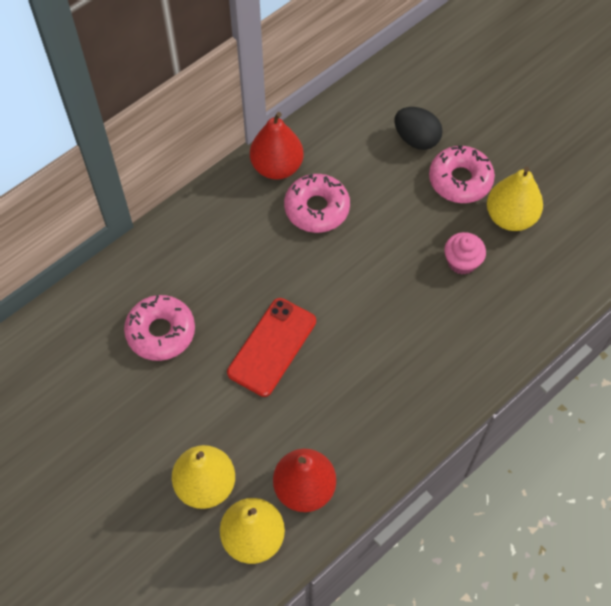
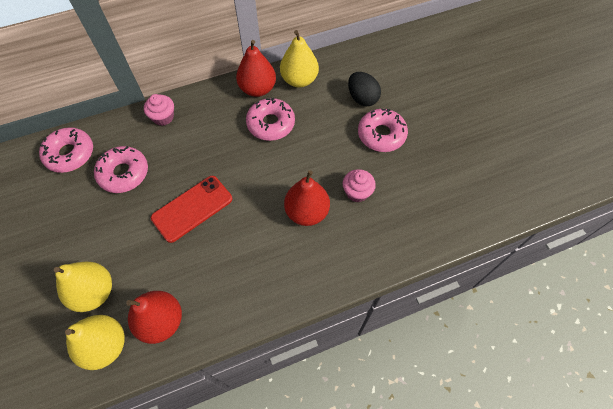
camera: 20 degrees right, 0 degrees up
(74, 330) = (70, 154): none -> pink donut
(172, 243) = (163, 117): none -> pink cupcake
(413, 305) = (307, 212): none -> red pear
(510, 217) = (407, 171): yellow pear -> yellow pear (299, 80)

